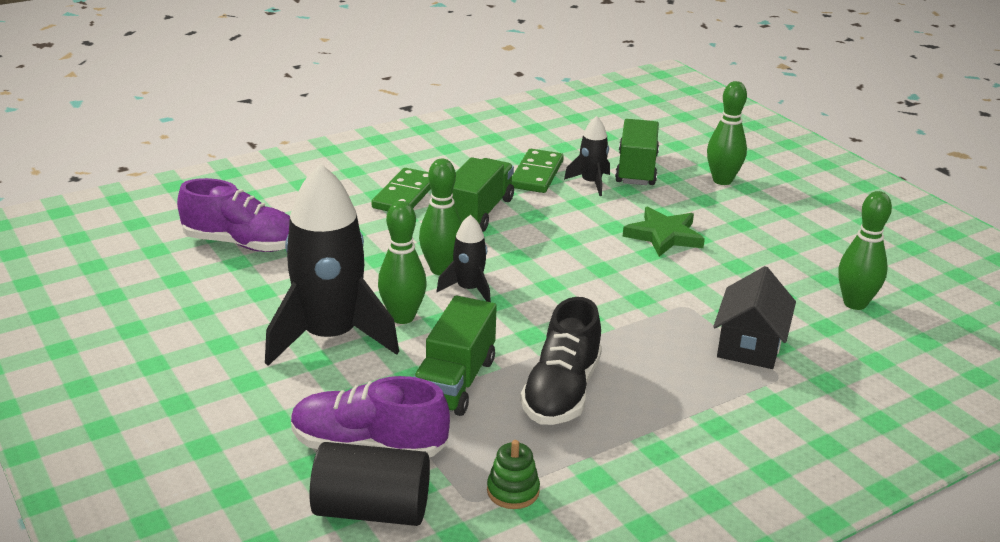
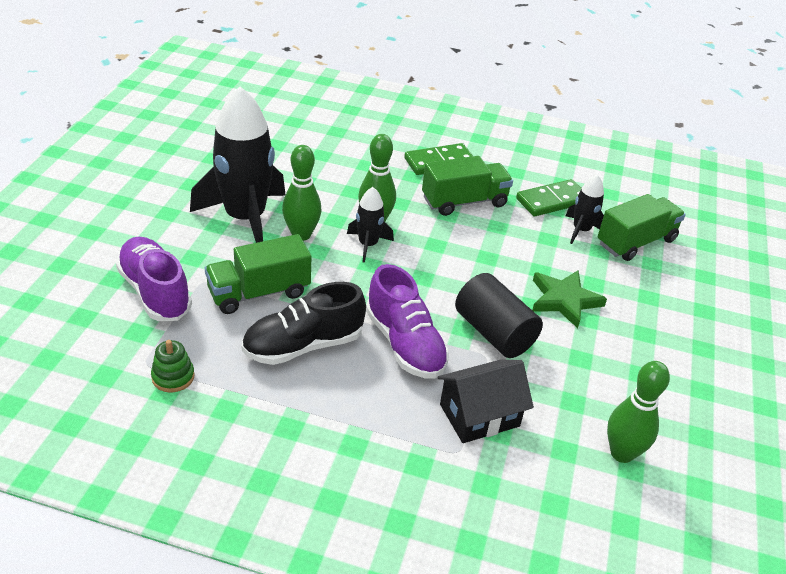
camera: 45 degrees right, 10 degrees up
(242, 244) = (297, 135): purple shoe -> purple shoe (405, 344)
(372, 510) = (96, 326): black cylinder -> black cylinder (494, 333)
(722, 180) = (692, 293): green bowling pin -> none

